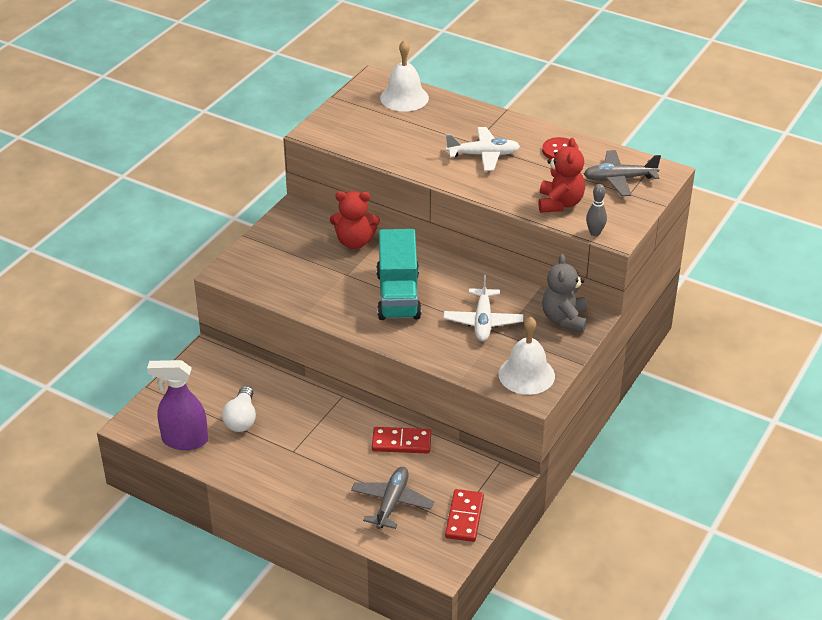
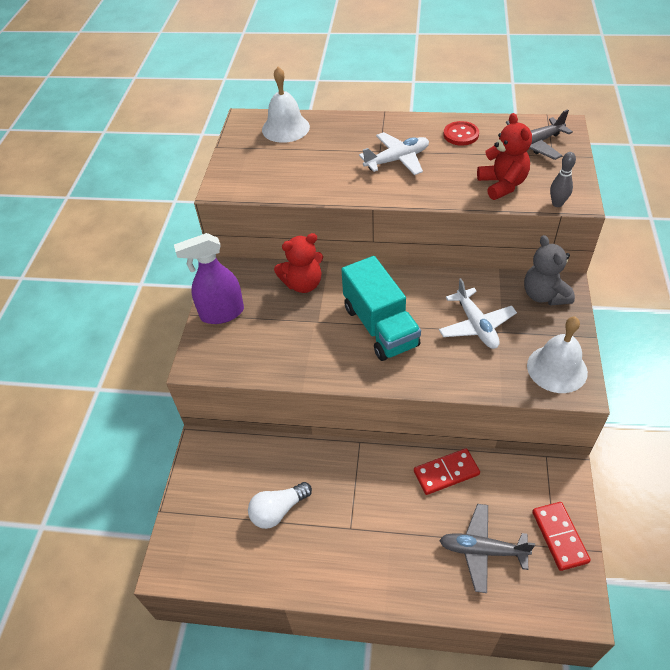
camera: 20 degrees left, 10 degrees up
(184, 440) = (233, 563): purple spray bottle -> purple spray bottle (221, 313)
(241, 419) = (278, 510): white light bulb -> white light bulb turned 75 degrees clockwise
(392, 503) = (482, 550): grey plane -> grey plane turned 75 degrees counterclockwise

